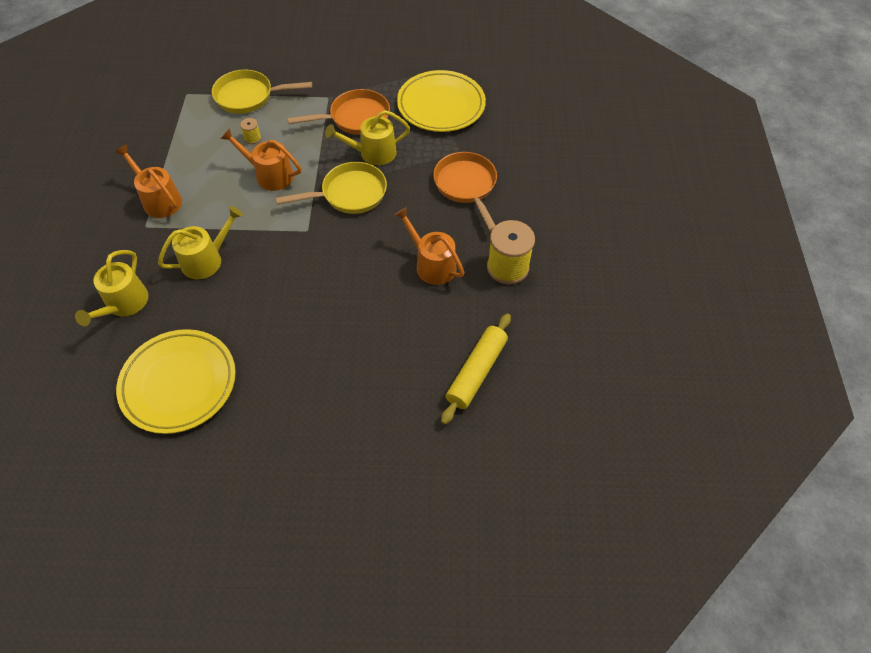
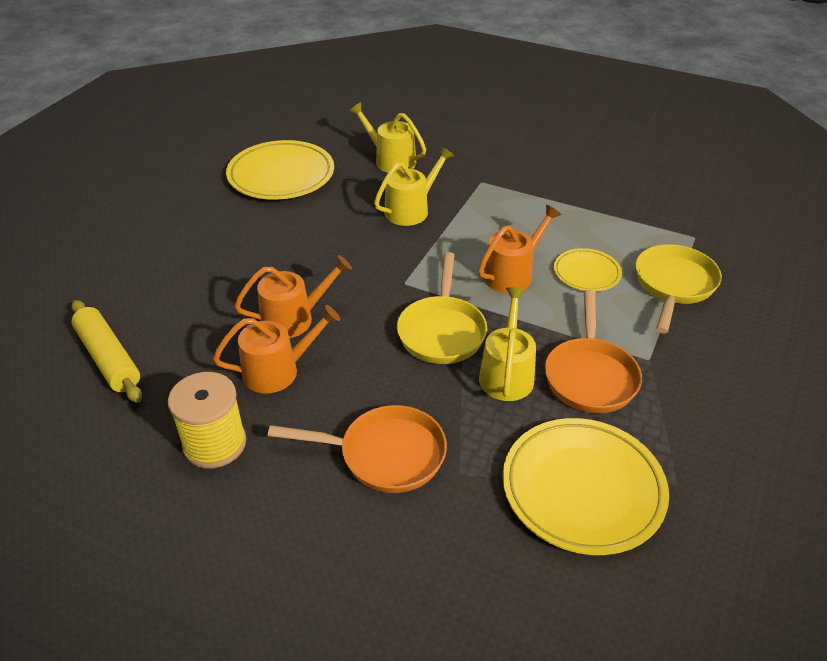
camera: 115 degrees right, 15 degrees down
(159, 200) = (515, 194): orange watering can -> orange watering can (293, 319)
(206, 260) = (411, 210): yellow watering can -> yellow watering can turned 120 degrees counterclockwise
(252, 138) = (586, 273): yellow spool -> yellow plate

